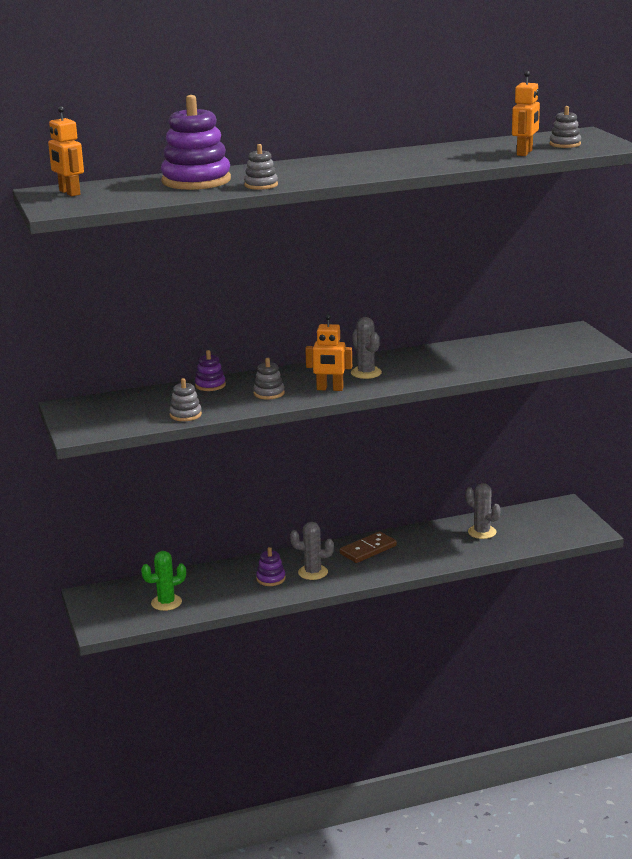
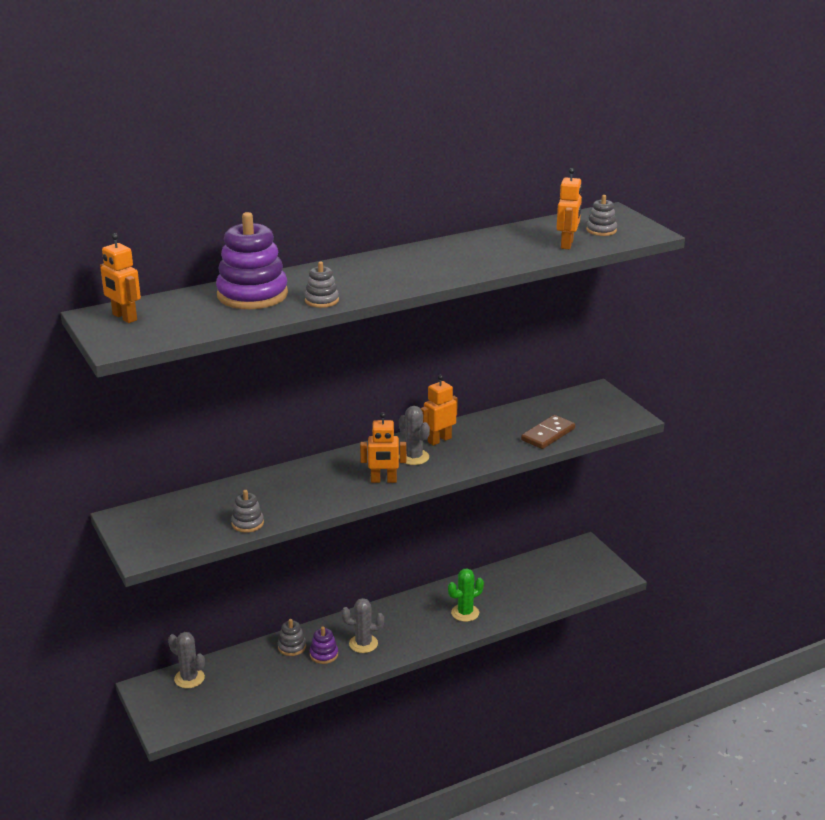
camera: 10 degrees left, 5 degrees up
(166, 603) = (226, 692): green cactus -> green cactus (465, 613)
(210, 385) = (263, 481): purple stacking toy -> none
(269, 393) = (324, 489): grey stacking toy -> grey stacking toy (292, 647)
(368, 550) = (411, 612): brown domino -> brown domino (548, 434)
(396, 361) = (439, 440): none -> orange robot
(482, 532) = (515, 583): grey cactus -> grey cactus (189, 678)

